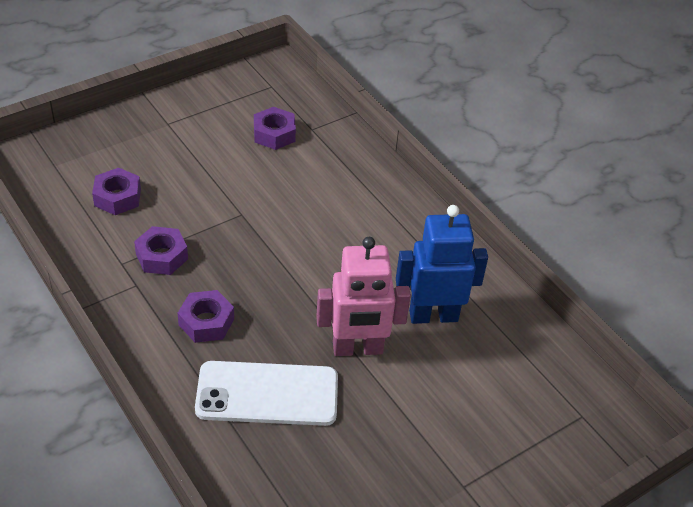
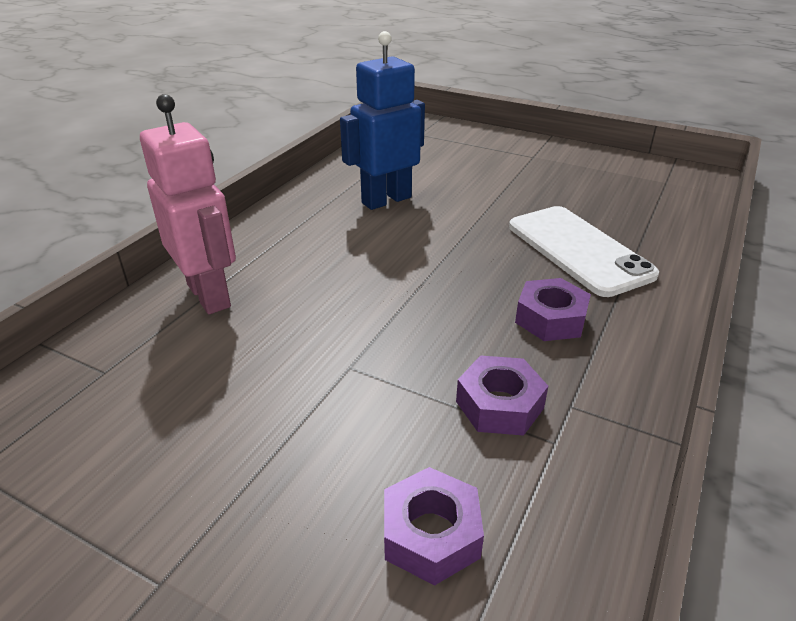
camera: 115 degrees left, 10 degrees down
(274, 134) = (135, 406): purple nut -> none
(357, 349) = (468, 223): pink robot -> pink robot (209, 295)
(433, 315) = (386, 200): blue robot -> blue robot turned 90 degrees clockwise

